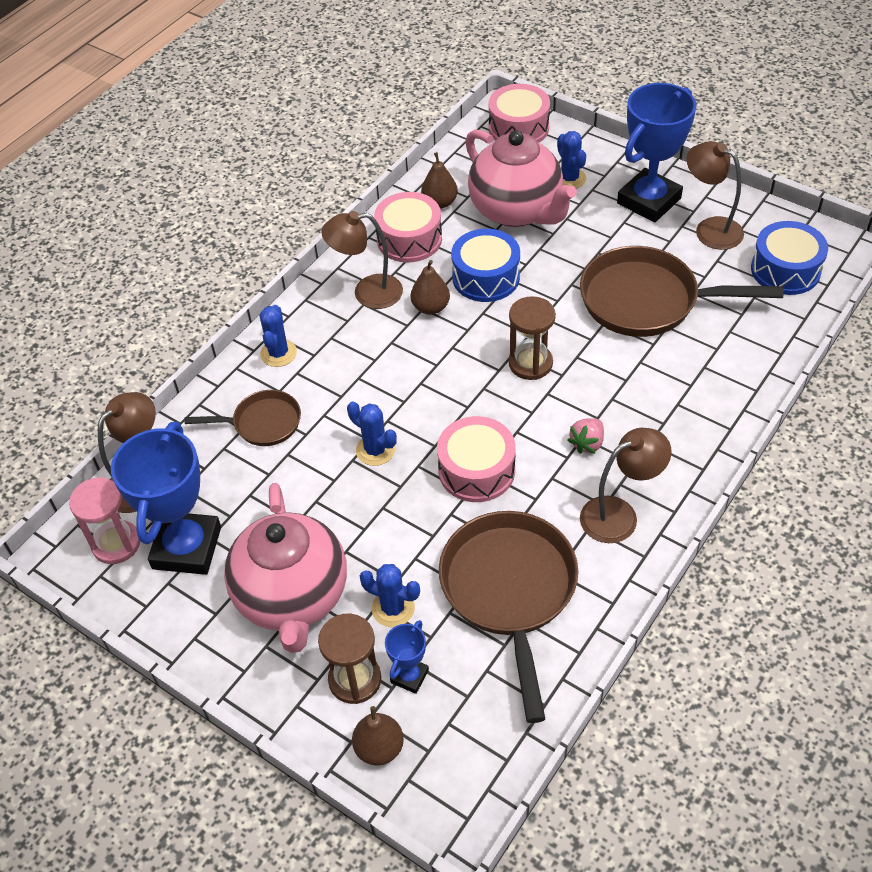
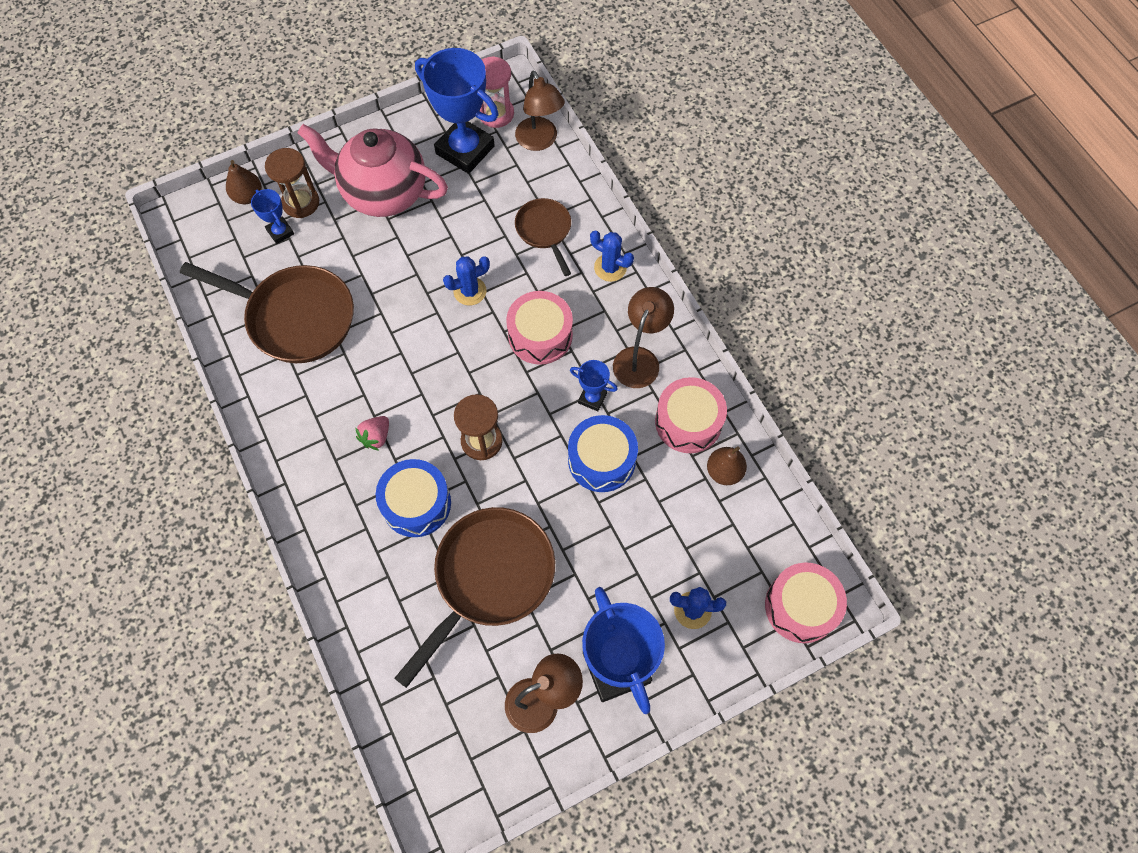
camera: 115 degrees right, 15 degrees up
(262, 423) = (545, 231): brown pan -> brown pan turned 135 degrees clockwise
(393, 608) = (333, 244): blue cactus -> none
(430, 307) = (592, 398): brown pear -> blue trophy
(476, 470) = (405, 348): pink drum -> pink drum (540, 335)
(517, 211) = (673, 533): pink teapot -> none
(587, 443) = (376, 437): pink strawberry -> pink strawberry turned 120 degrees counterclockwise
(619, 514) = (300, 421): brown lamp -> none
(785, 270) = (446, 733): blue drum -> blue drum (416, 503)

